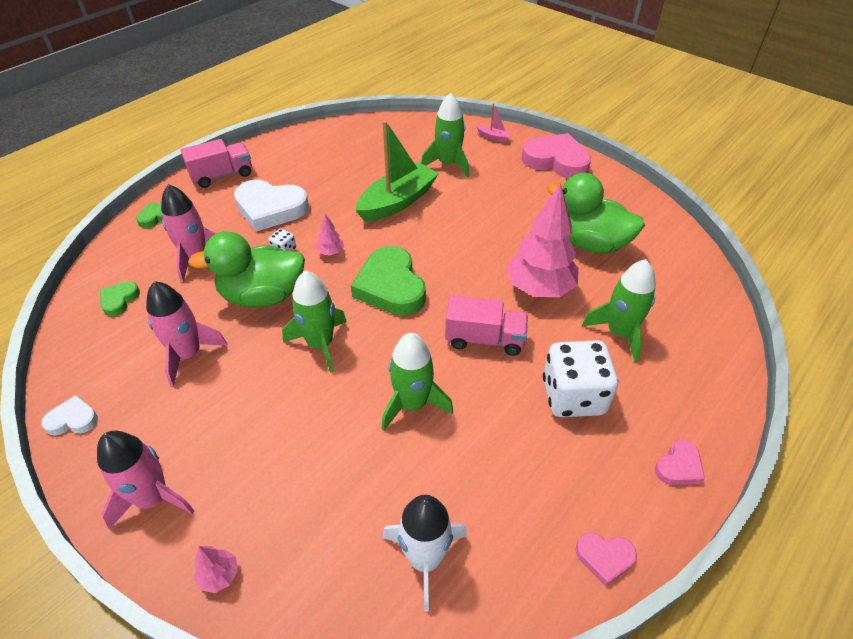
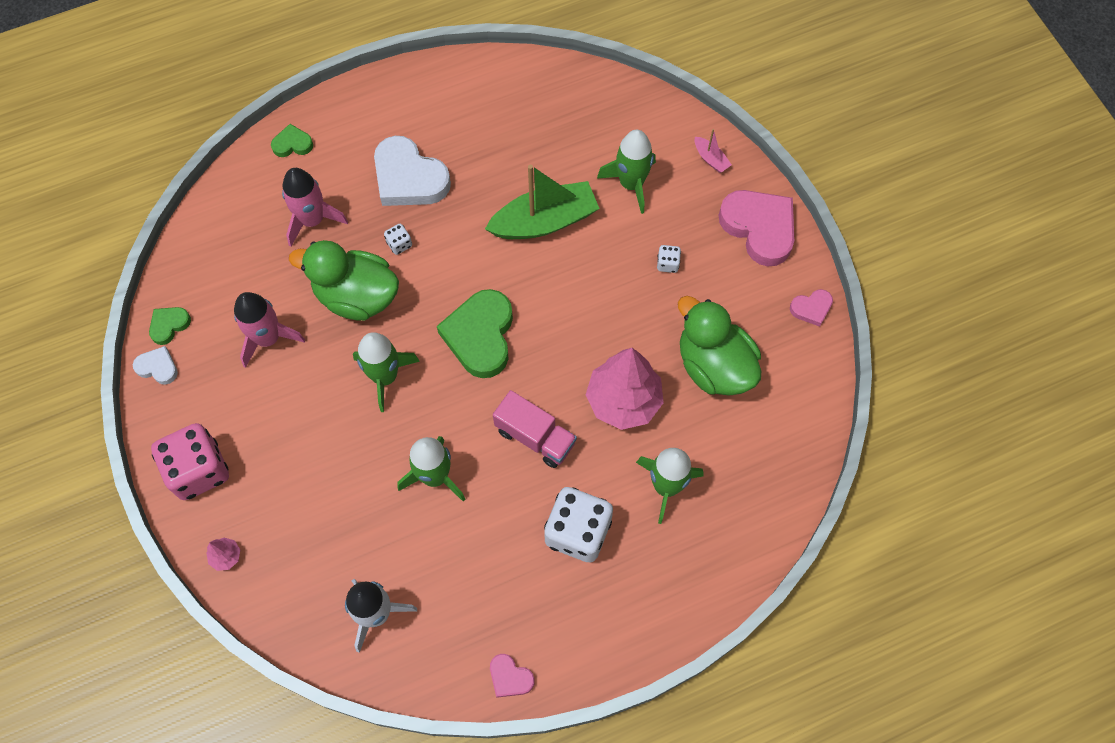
camera: 25 degrees right, 20 degrees up
(119, 300) = (228, 246): green heart -> green heart (169, 325)
(153, 498) = (199, 470): pink rocket -> pink dice
(222, 175) = (378, 104): pink truck -> none
(331, 252) = (443, 266): pink tree -> none
(508, 197) = (667, 264): none -> white dice
(679, 466) = (622, 636): pink heart -> pink heart (811, 308)

